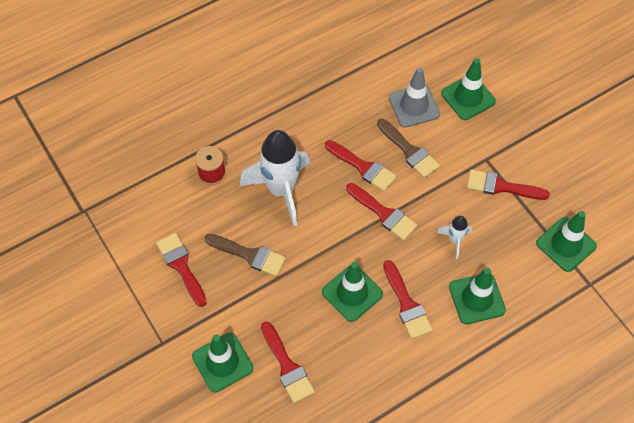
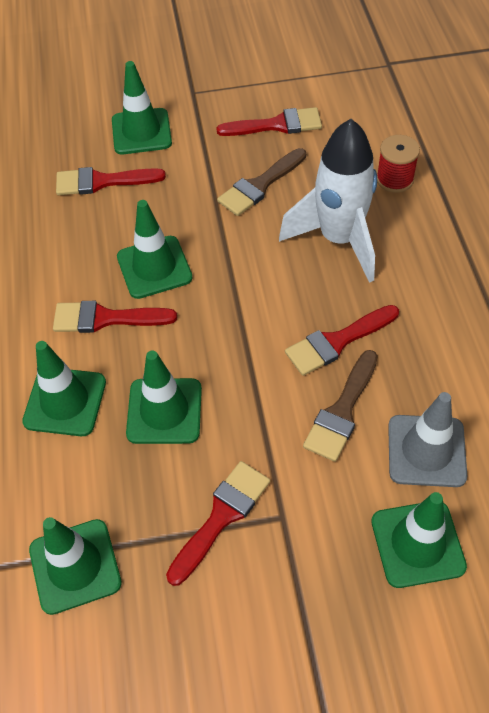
camera: 115 degrees right, 5 degrees down
(383, 213) = (250, 340): red brush -> none
(409, 151) = (342, 411): brown brush -> brown brush turned 45 degrees counterclockwise
(455, 240) = (164, 411): white rocket -> green traffic cone

